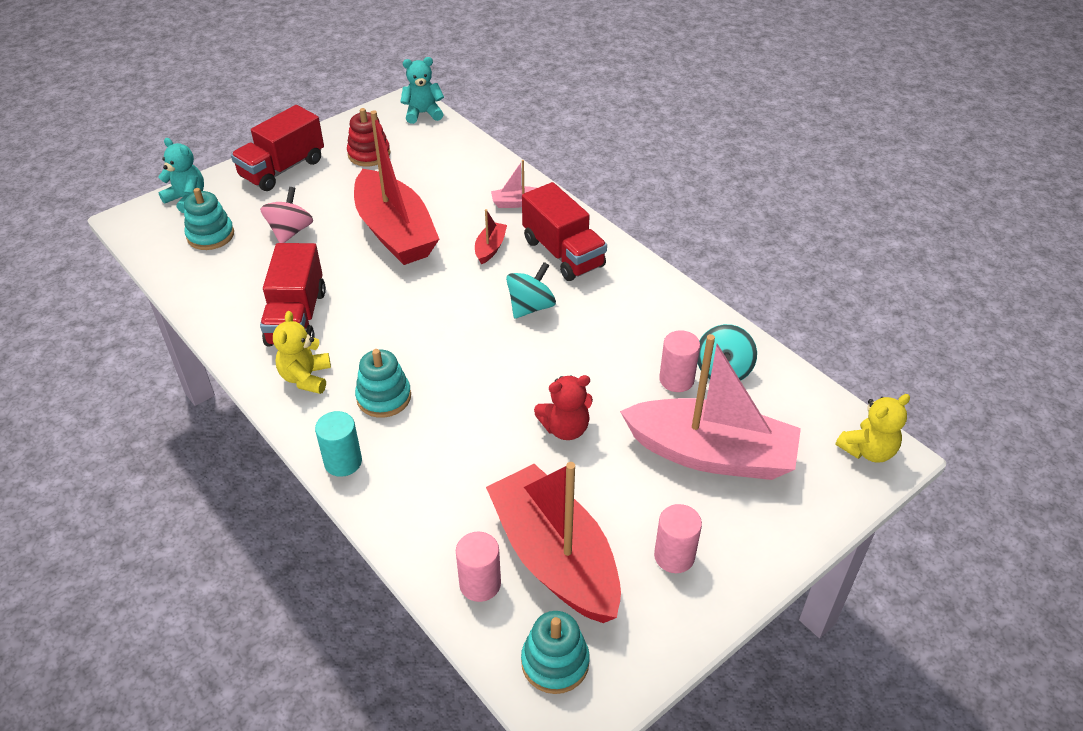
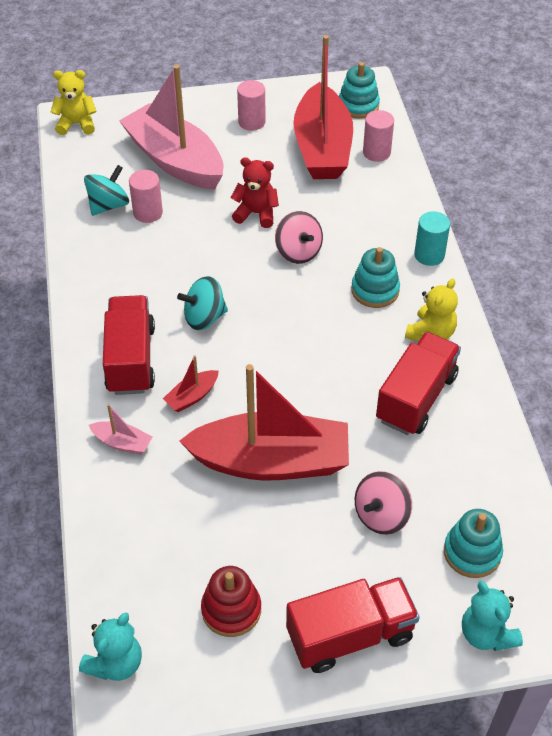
camera: 150 degrees left, 5 degrees up
(395, 232) = (271, 461): red boat -> red boat turned 90 degrees clockwise
(423, 113) = (115, 663): turquoise teddy bear -> turquoise teddy bear turned 75 degrees counterclockwise
(488, 404) = (298, 252): none -> pink spinning top

